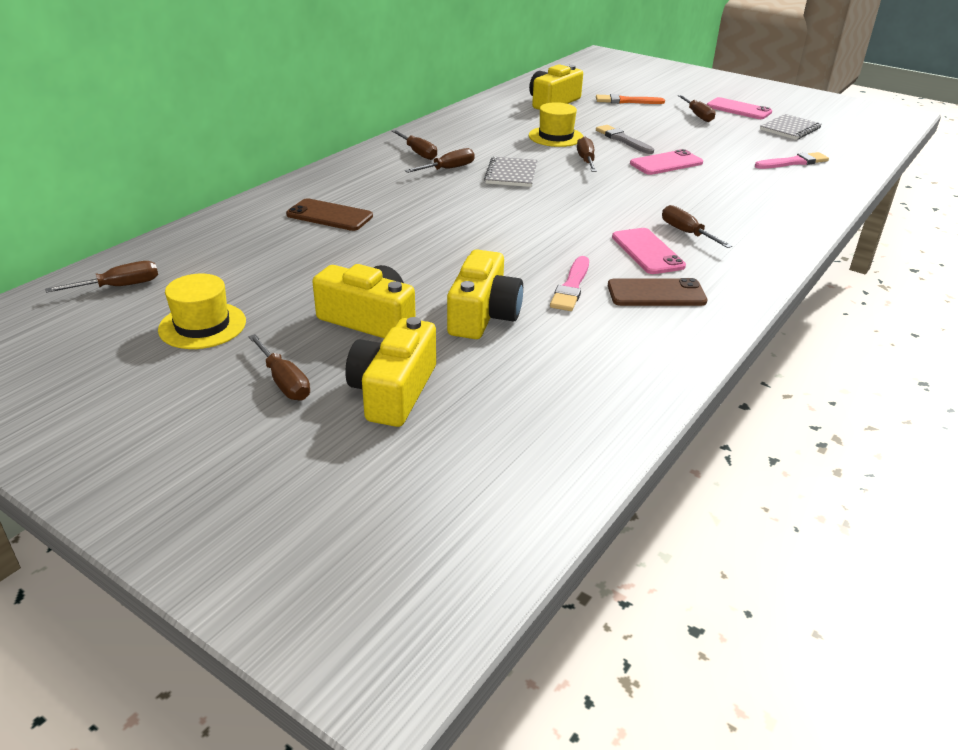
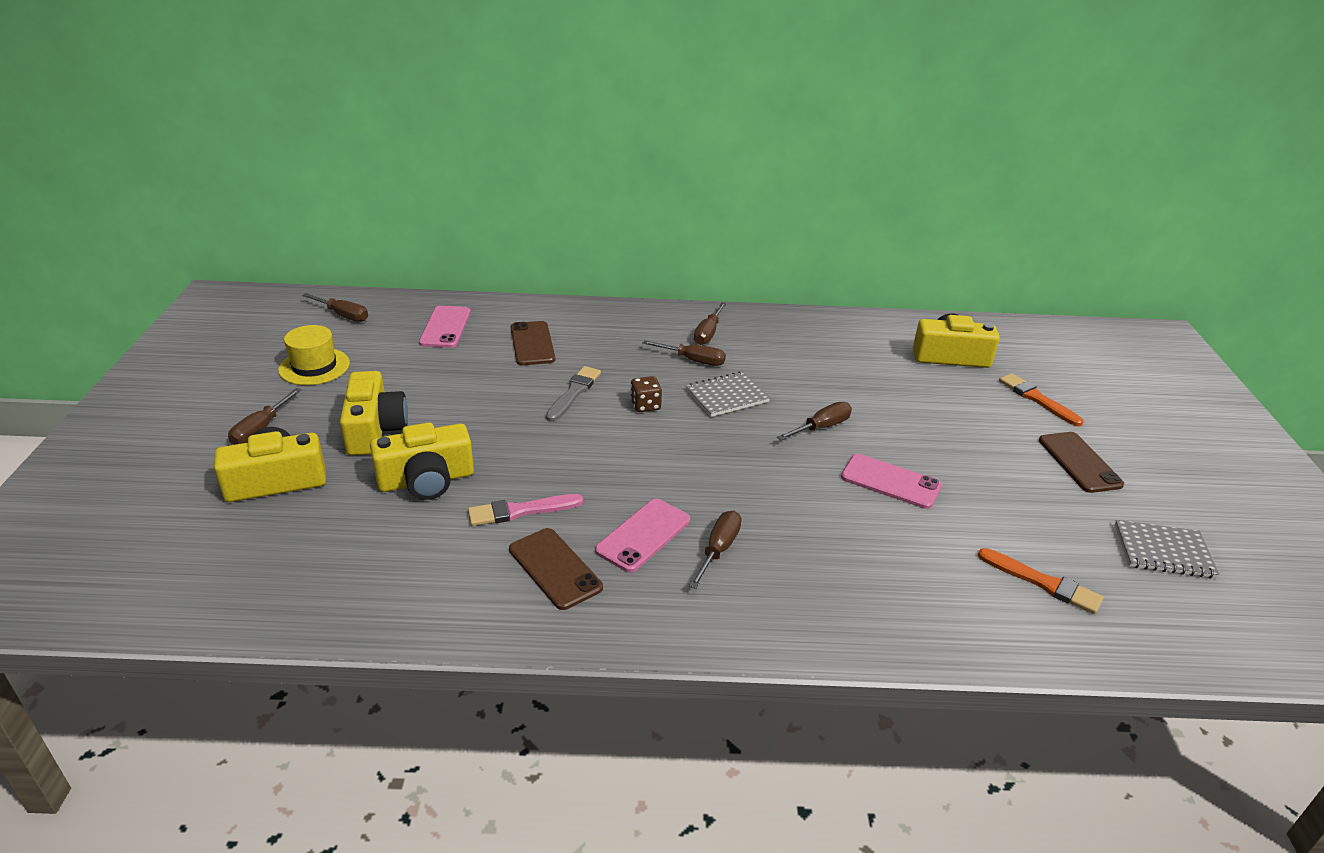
camera: 55 degrees right, 0 degrees up
(486, 203) = (645, 405): none -> brown dice
(556, 137) = (857, 389): yellow hat -> none
(622, 140) = (914, 432): grey brush -> grey brush (574, 392)
(697, 115) = (1079, 462): brown screwdriver -> brown phone
(738, 109) = (1160, 488): pink phone -> pink phone (445, 327)
(793, 162) = (1043, 583): pink brush -> orange brush

